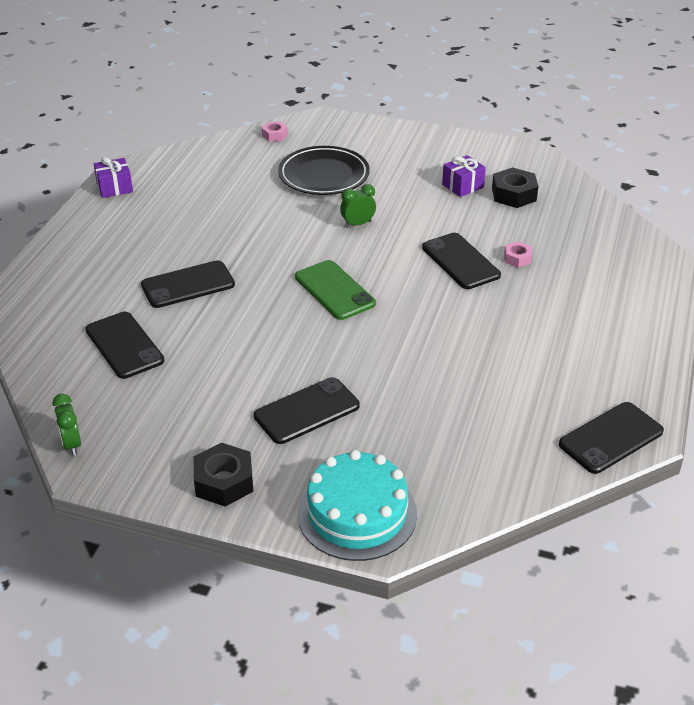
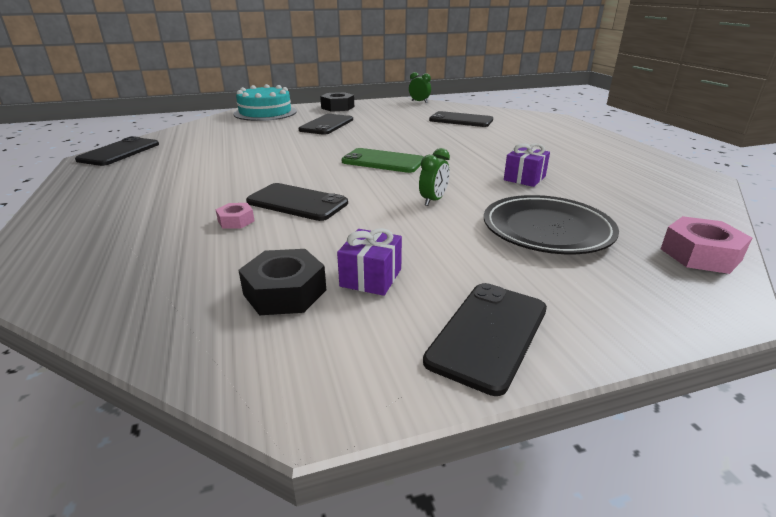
camera: 145 degrees right, 10 degrees down
(114, 188) = (666, 165): purple gift -> purple gift (524, 178)
(188, 285) = (482, 141): black phone -> black phone (488, 334)
(275, 135) = (700, 254): pink nut -> pink nut, size x1.73

